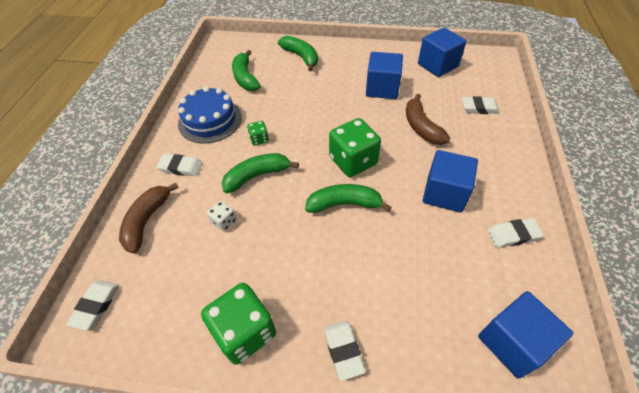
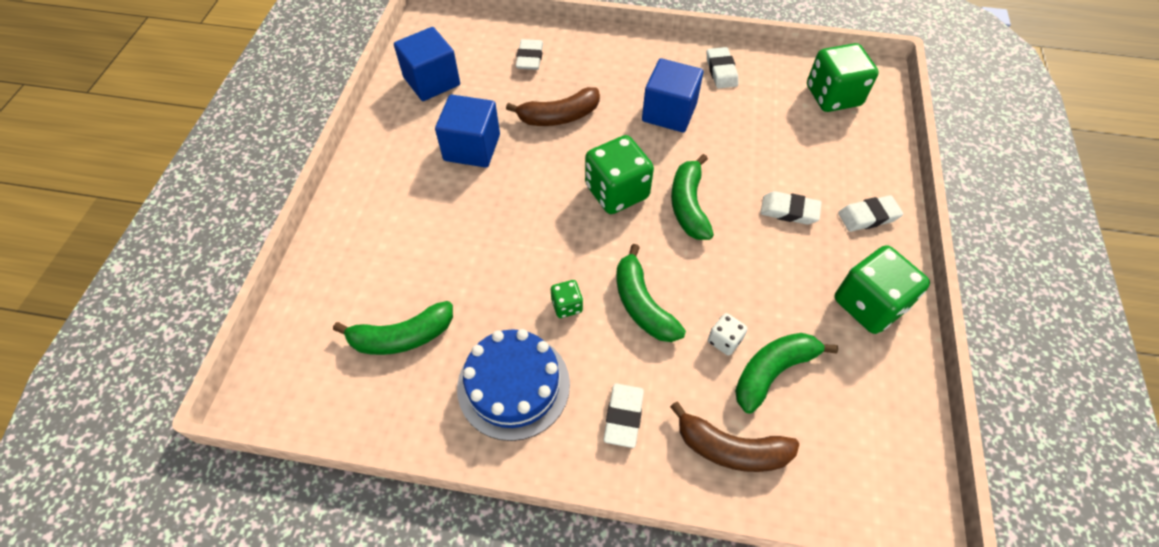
camera: 90 degrees left, 5 degrees up
(96, 306) = (872, 487): white eraser -> white eraser (789, 211)
(301, 57) = (362, 249): green banana -> green banana (772, 371)
(512, 342) = (833, 96): blue cube -> green dice

